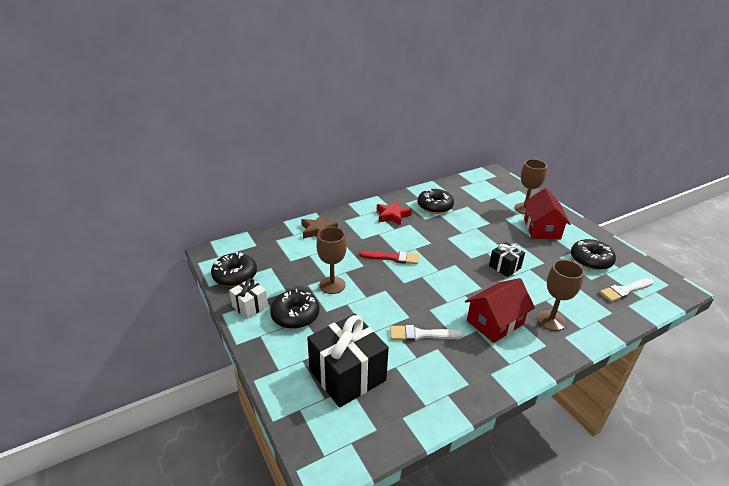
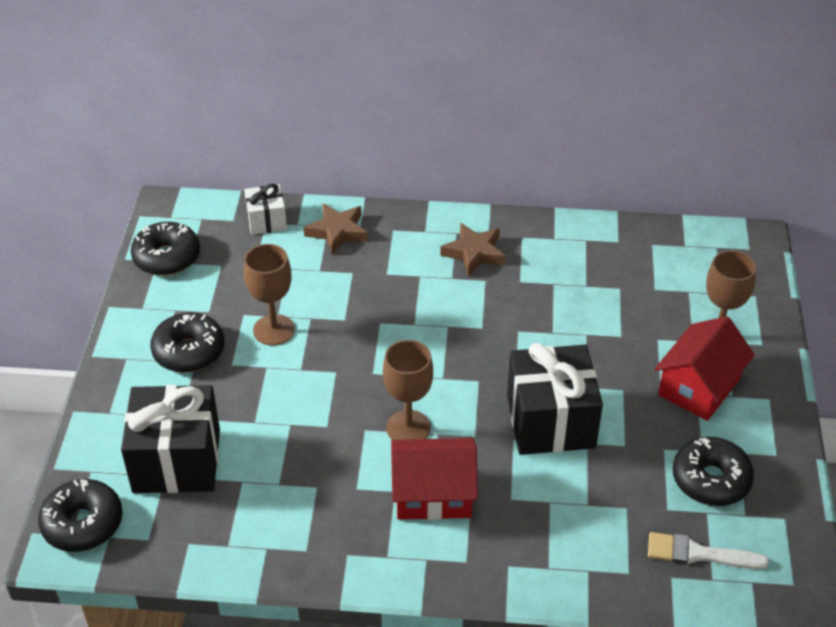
camera: 35 degrees right, 10 degrees up
(250, 306) = (147, 312): white gift -> white gift (266, 221)
(392, 215) = (474, 253): red star -> brown star
(392, 258) = (398, 326): red brush -> none
(421, 334) = (315, 457): white brush -> none
(435, 206) = (562, 265): black donut -> black donut (83, 523)
(504, 267) = (550, 421): black gift -> black gift, size x1.89
(551, 320) = (517, 534): brown goblet -> brown goblet (408, 427)

